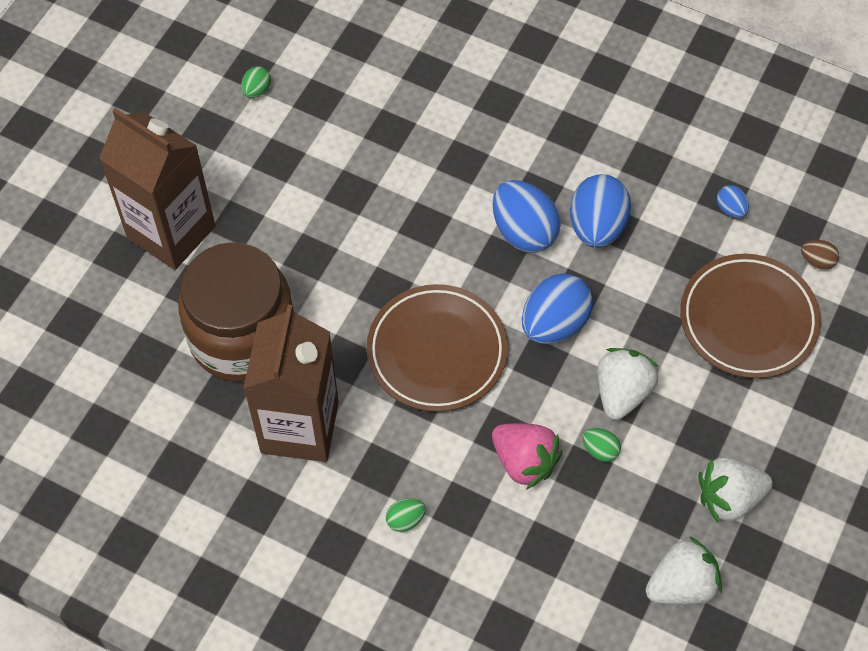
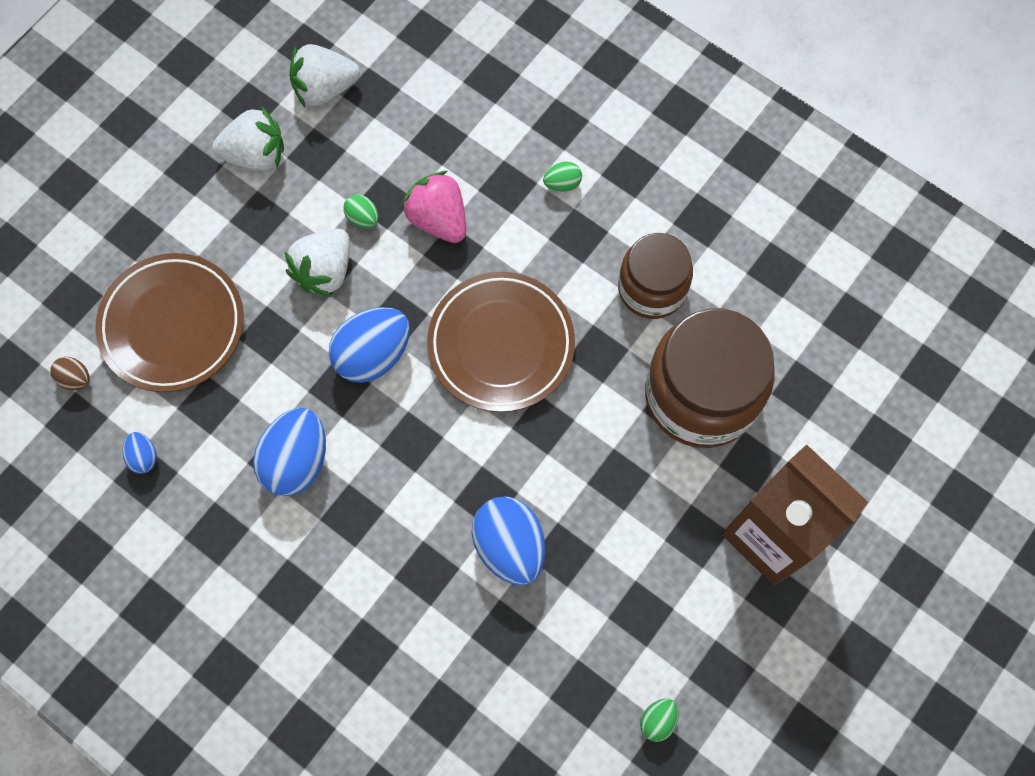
camera: 170 degrees left, 10 degrees up
(299, 427) = (652, 288): brown carton -> brown jar
(523, 231) = (378, 468): blue egg -> blue egg (509, 546)

